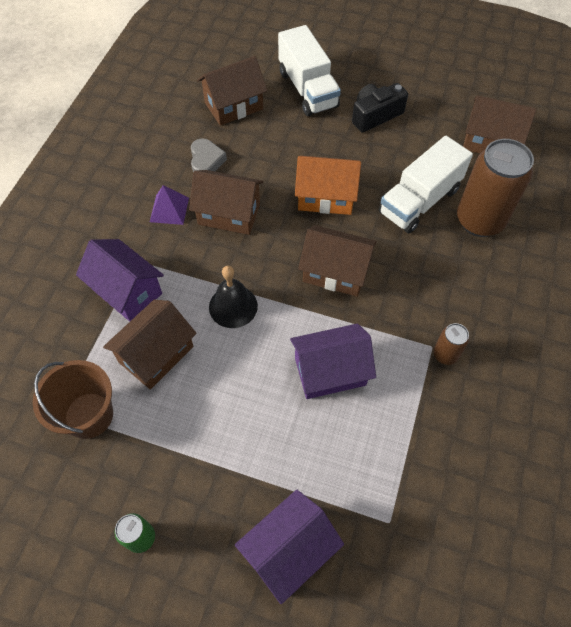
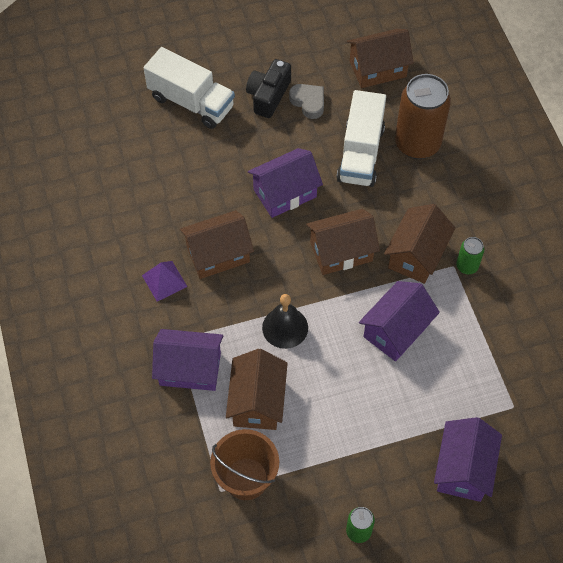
camera: 35 degrees left, 0 degrees up
(206, 161) = (158, 219): grey heart -> grey heart (308, 102)
(234, 106) = (139, 154): brown house -> brown house (416, 255)
(326, 197) = (285, 193): orange house -> purple house
(445, 354) = (467, 266): brown can -> green can

